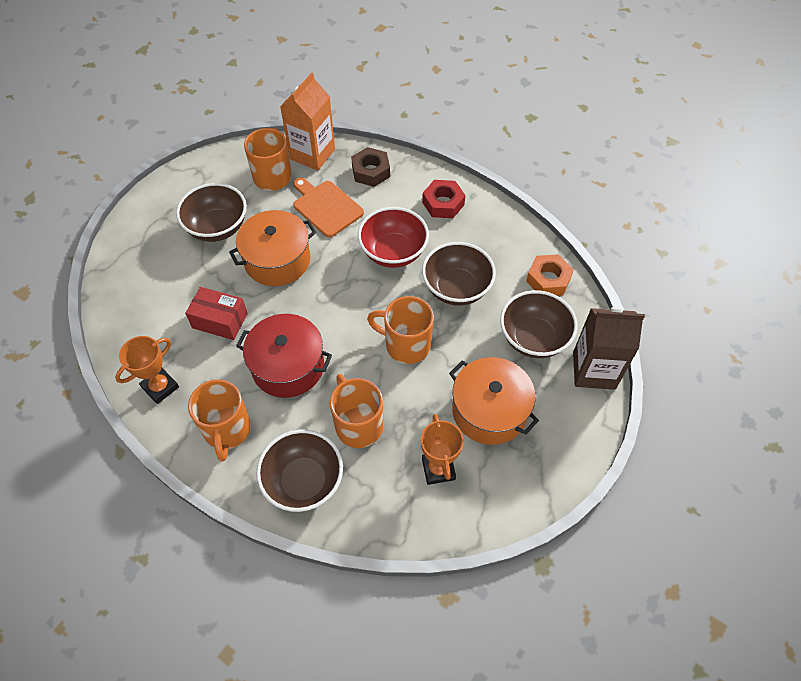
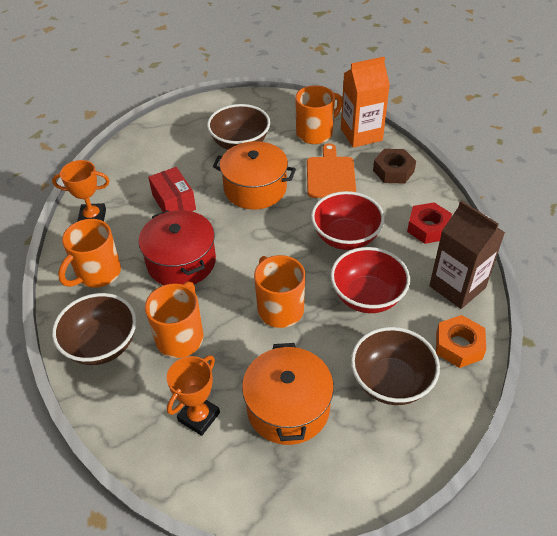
camera: 45 degrees right, 10 degrees down
(456, 288) = (367, 297): brown bowl -> red bowl
(594, 370) = (418, 450): brown carton -> brown carton (457, 287)

